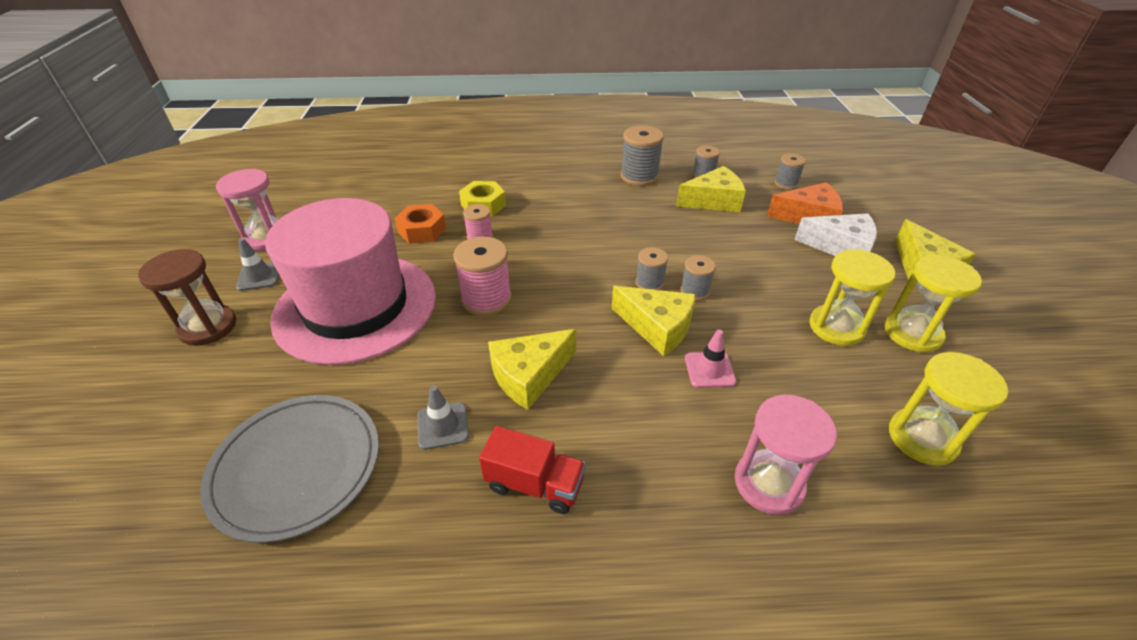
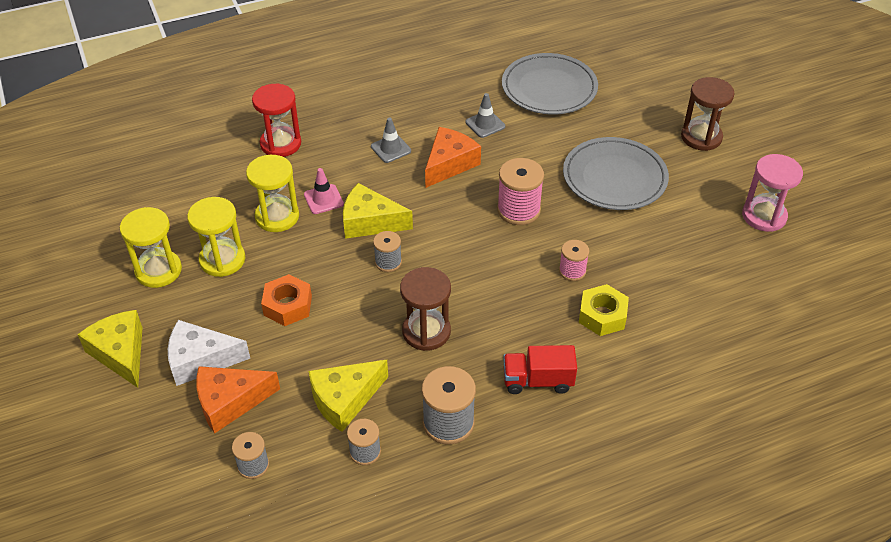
camera: 160 degrees right, 5 degrees up
(259, 277) = (719, 180): grey traffic cone -> grey traffic cone (391, 149)
(356, 306) = (614, 178): pink hat -> grey plate
(422, 230) = (634, 264): orange nut -> orange nut (287, 306)
(529, 375) = (449, 164): yellow cheese -> orange cheese
(534, 484) = (414, 112): red truck -> red truck (537, 381)
(634, 225) = (426, 331): none -> brown hourglass
(695, 291) = (345, 264): grey spool -> none
(768, 483) = (280, 144): pink hourglass -> red hourglass
(922, 438) = (179, 190): yellow hourglass -> yellow hourglass (277, 217)

